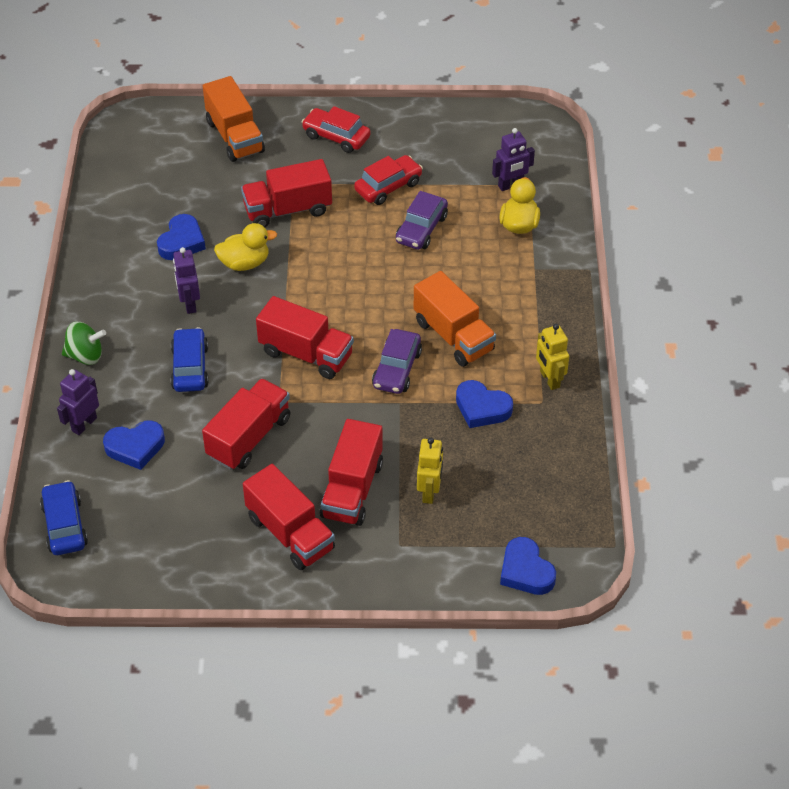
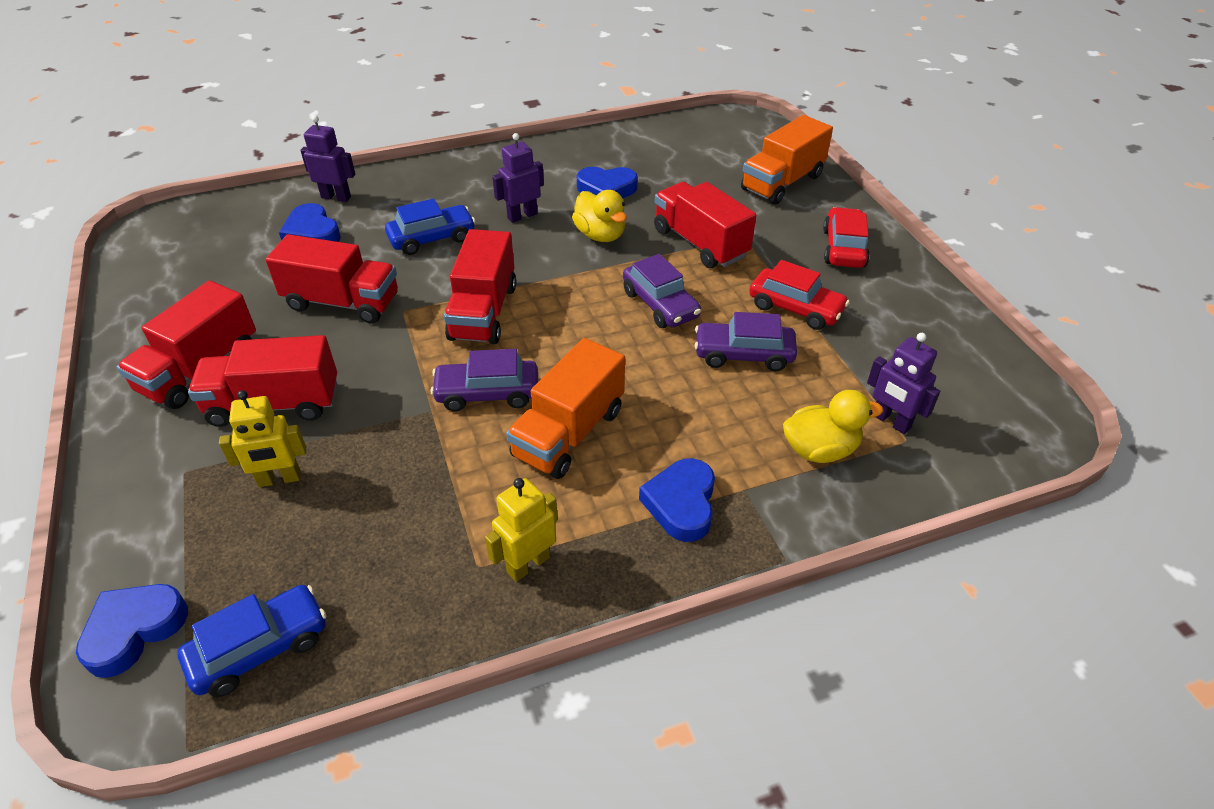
camera: 70 degrees right, 5 degrees down
(65, 525) = (204, 219): blue car -> blue car (260, 648)
(85, 356) = (425, 176): green spinning top -> none
(348, 254) = (660, 304): none -> purple car
(482, 408) = (445, 497): blue heart -> blue heart (681, 504)

